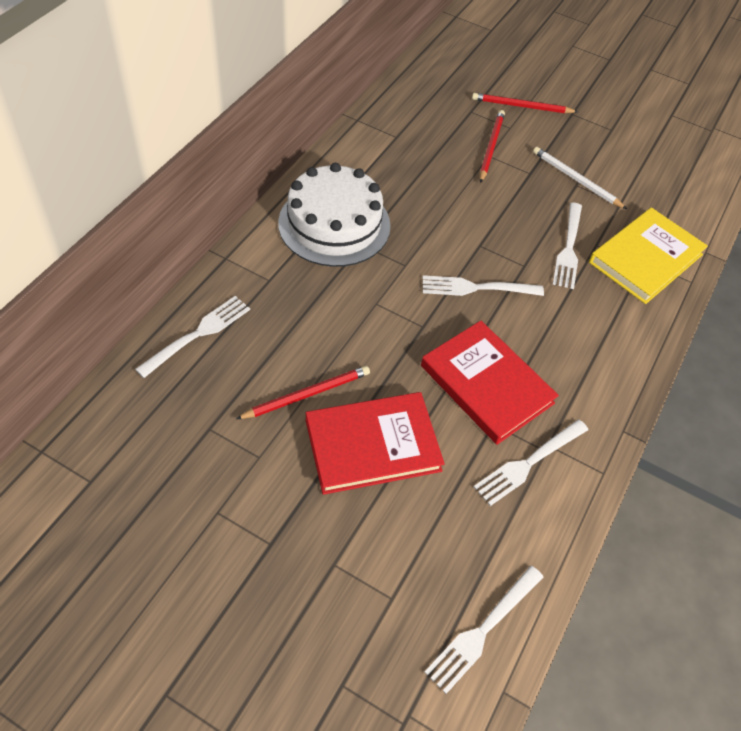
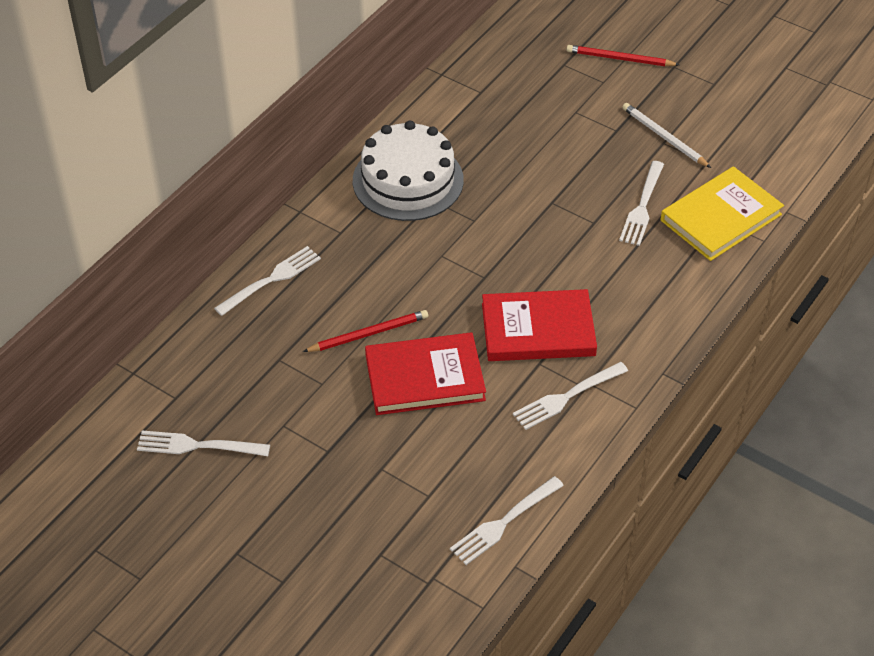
camera: 10 degrees right, 5 degrees down
(477, 288) = (542, 243): white fork -> white fork (198, 446)
(486, 384) = (538, 330): red book -> red book turned 60 degrees counterclockwise
(491, 147) = (579, 103): red pencil -> none

